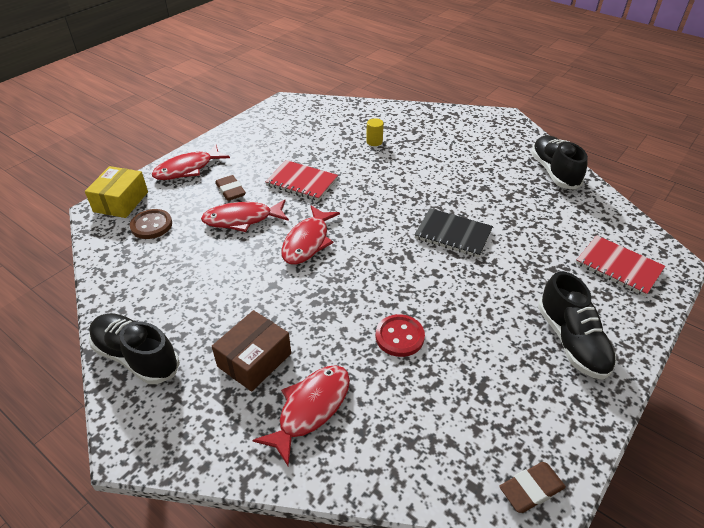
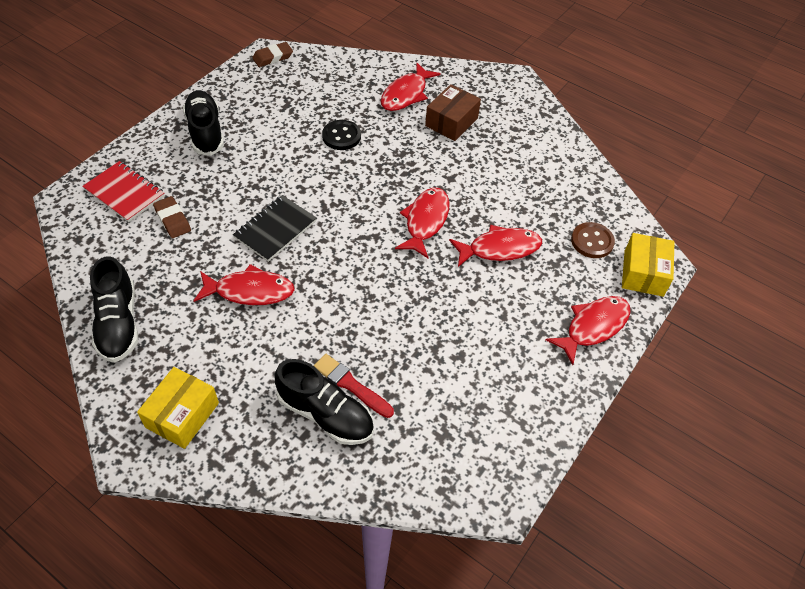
camera: 175 degrees right, 10 degrees up
(136, 357) = (539, 125): black shoe -> black shoe (325, 414)
(230, 191) = (526, 290): brown eraser -> brown eraser (172, 220)
(302, 182) = (444, 304): red notebook -> none
(374, 142) = (351, 385): yellow cylinder -> red brush
(399, 337) = (341, 136): red button -> black button
(453, 234) = (275, 229): black notebook -> black notebook turned 75 degrees counterclockwise
(461, 190) = (250, 291): none -> red fish
(482, 130) = (182, 415): none -> yellow box

